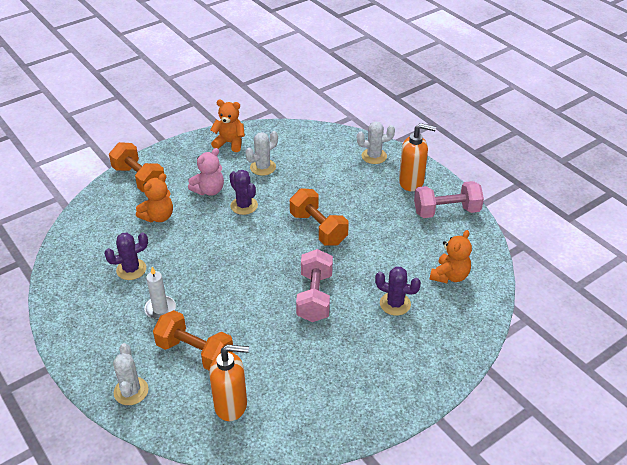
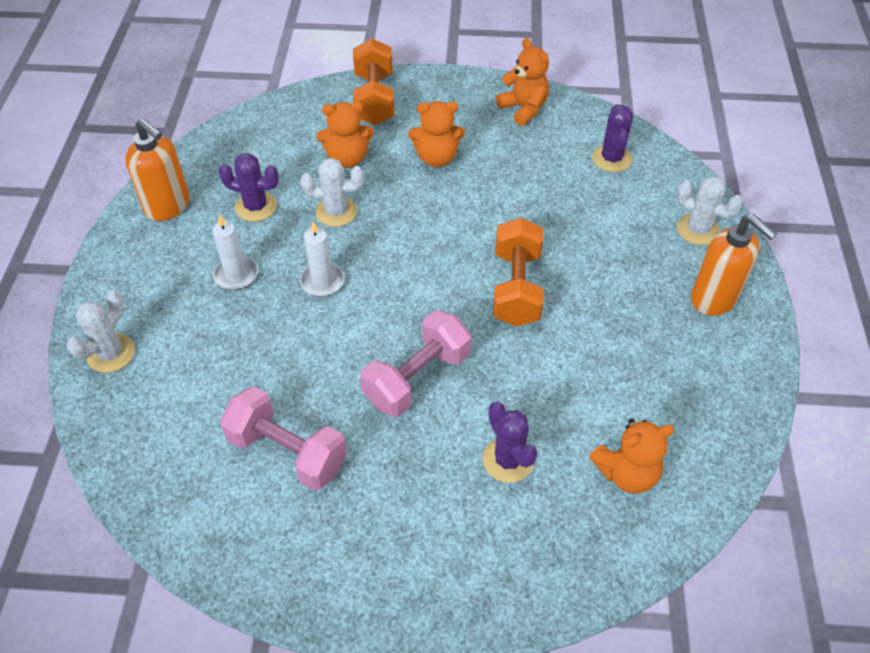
camera: 40 degrees right, 10 degrees up
(195, 352) = (216, 354): orange dumbbell -> none
(209, 190) = (436, 158): pink teddy bear -> orange teddy bear
(214, 283) = (322, 281): none -> white candle
(231, 405) = (185, 449): orange soap dispenser -> orange soap dispenser (168, 206)
(244, 206) = (457, 201): purple cactus -> purple cactus (611, 159)
(263, 167) = (531, 163): white cactus -> white cactus (336, 212)
(446, 211) = (722, 374): pink dumbbell -> pink dumbbell (287, 452)

